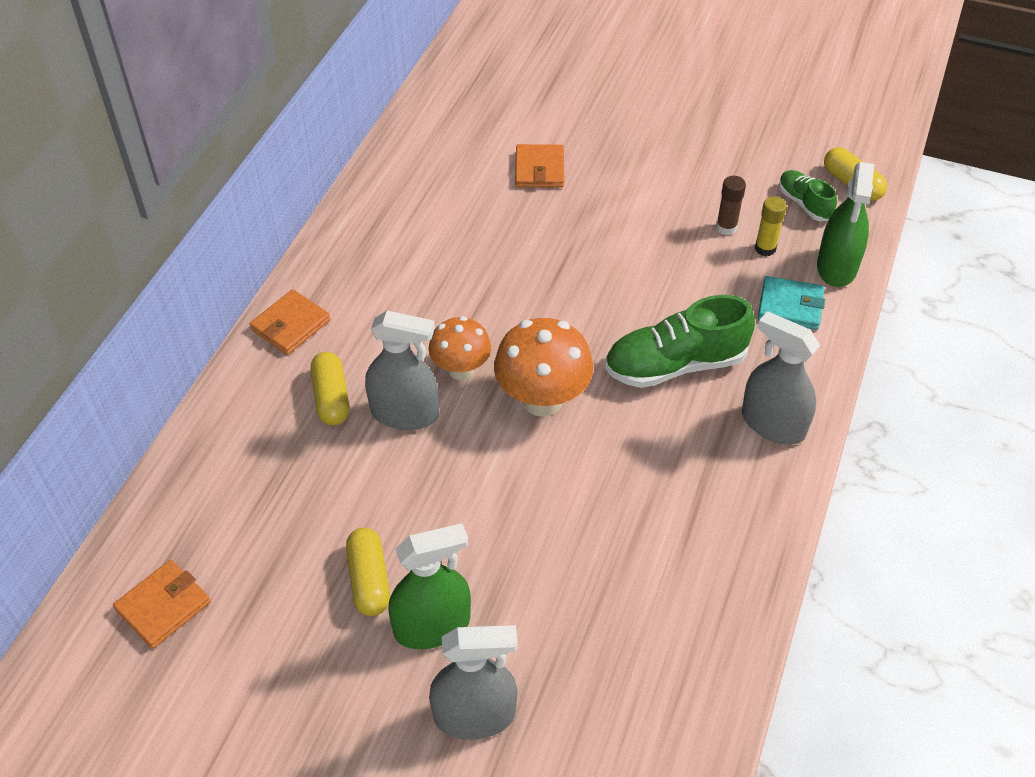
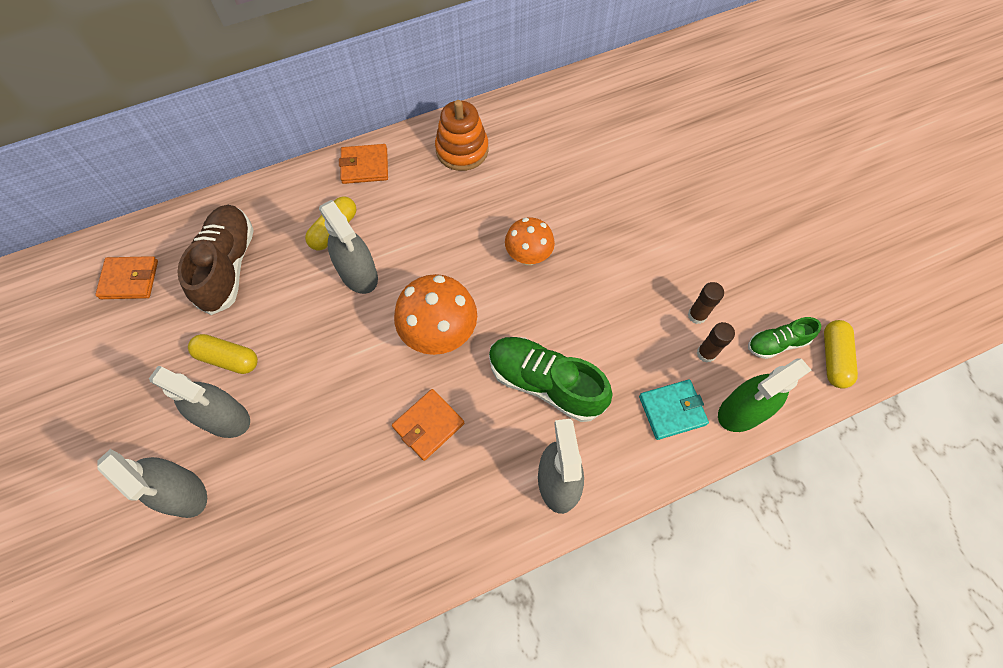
camera: 45 degrees right, 15 degrees up
(260, 509) = (228, 266): none -> brown shoe
(369, 580) = (228, 358): yellow capsule -> yellow capsule turned 75 degrees clockwise
(371, 246) = (462, 150): none -> orange stacking toy
(432, 626) = (225, 417): green spray bottle -> grey spray bottle
(461, 370) = (419, 273): orange mushroom -> orange mushroom (528, 256)
(539, 169) = (620, 175): orange wallet -> orange wallet (428, 425)
(765, 248) = (706, 353): yellow glue stick -> brown glue stick
(790, 306) = (672, 410): turquoise wallet -> turquoise wallet turned 75 degrees counterclockwise
(804, 203) = (776, 343): green shoe -> green shoe turned 120 degrees counterclockwise

